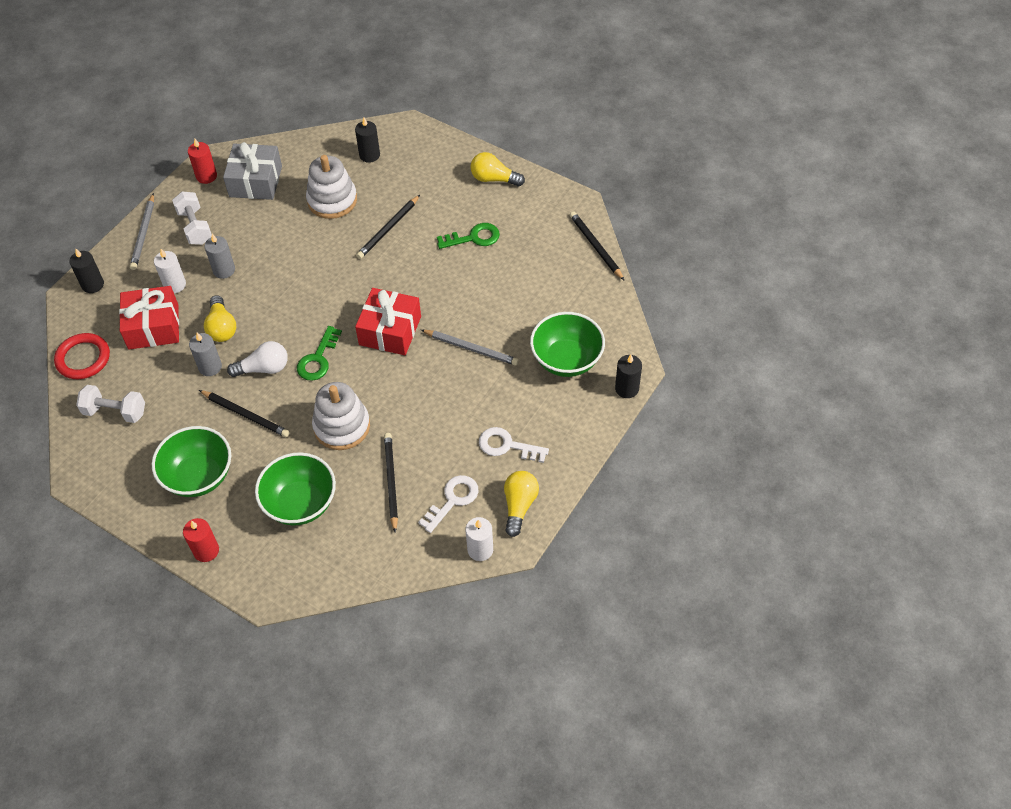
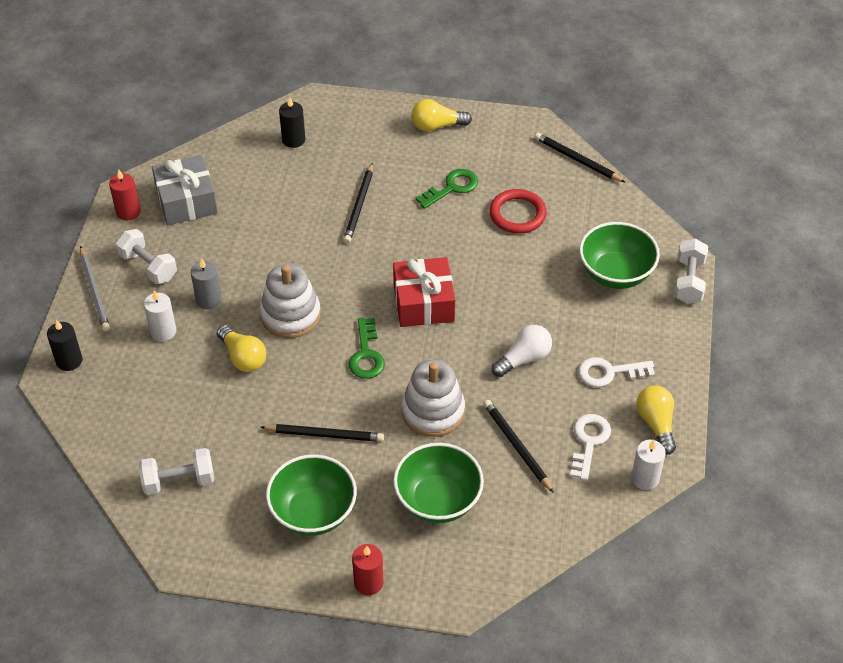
camera: 25 degrees left, 5 degrees down
(83, 358) = (107, 439): red ring -> red ring (517, 214)
(153, 327) = (166, 381): red gift -> none
(210, 367) = (255, 400): grey candle -> none
(263, 368) = (314, 383): white light bulb -> white light bulb (523, 359)
(332, 200) = (282, 195): white stacking toy -> white stacking toy (290, 315)
(471, 348) = (516, 293): grey pencil -> none
(627, 388) = (689, 281): black candle -> white dumbbell

